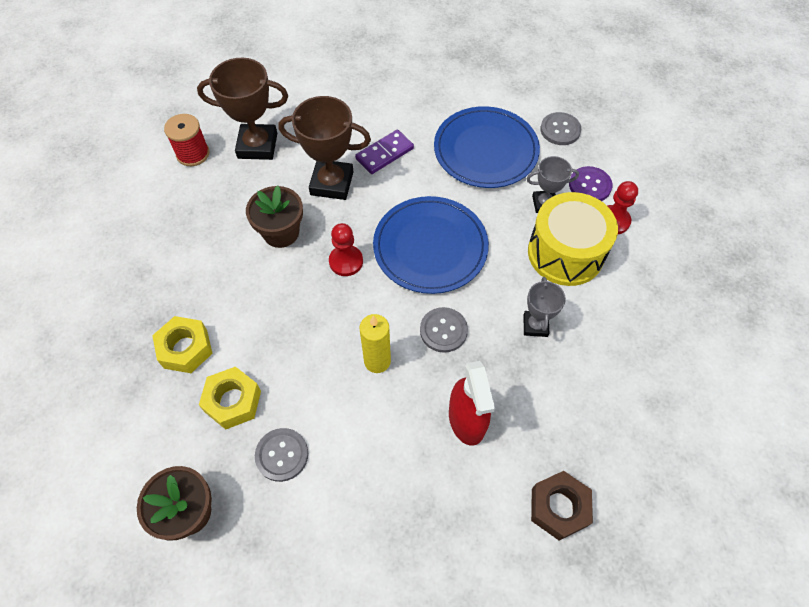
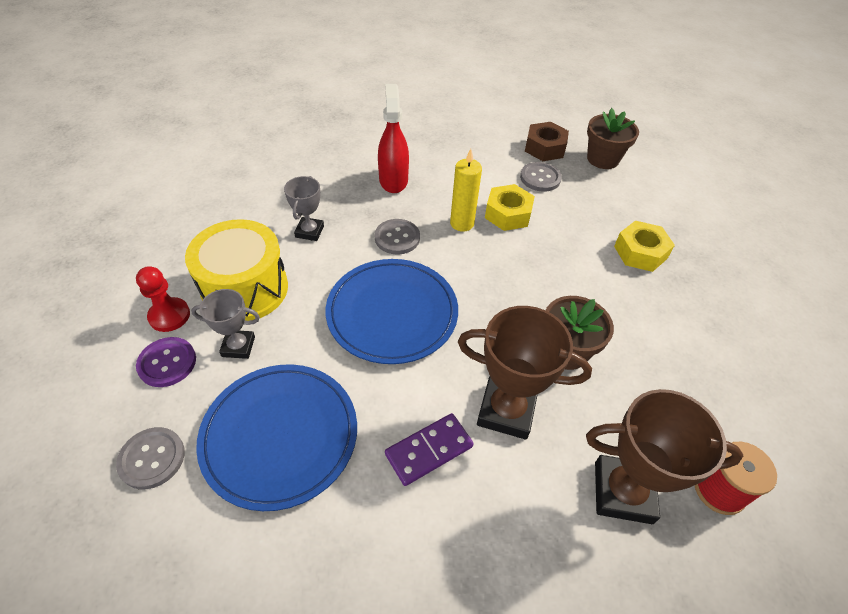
camera: 175 degrees left, 10 degrees down
(233, 401) = (586, 212): yellow nut -> yellow nut (508, 214)
(346, 261) = (488, 310): red pawn -> none
(558, 507) = (343, 133): brown nut -> brown nut (544, 148)

